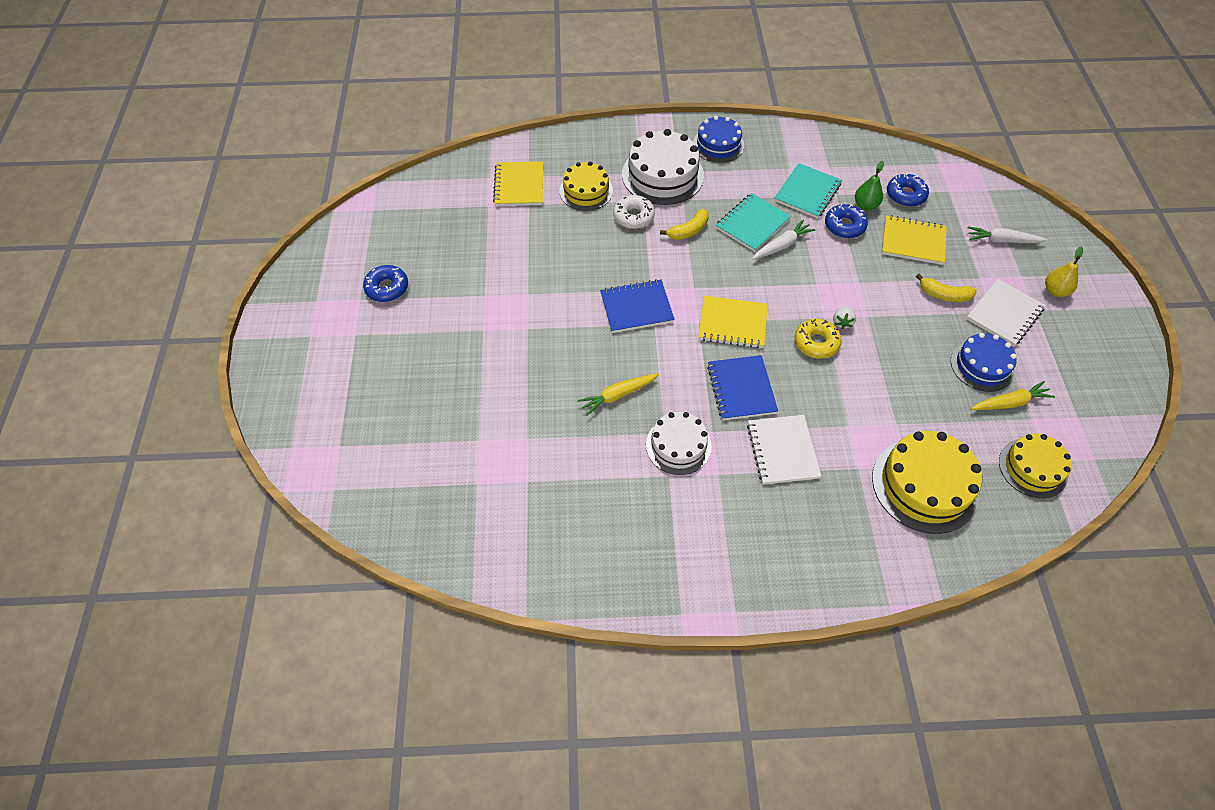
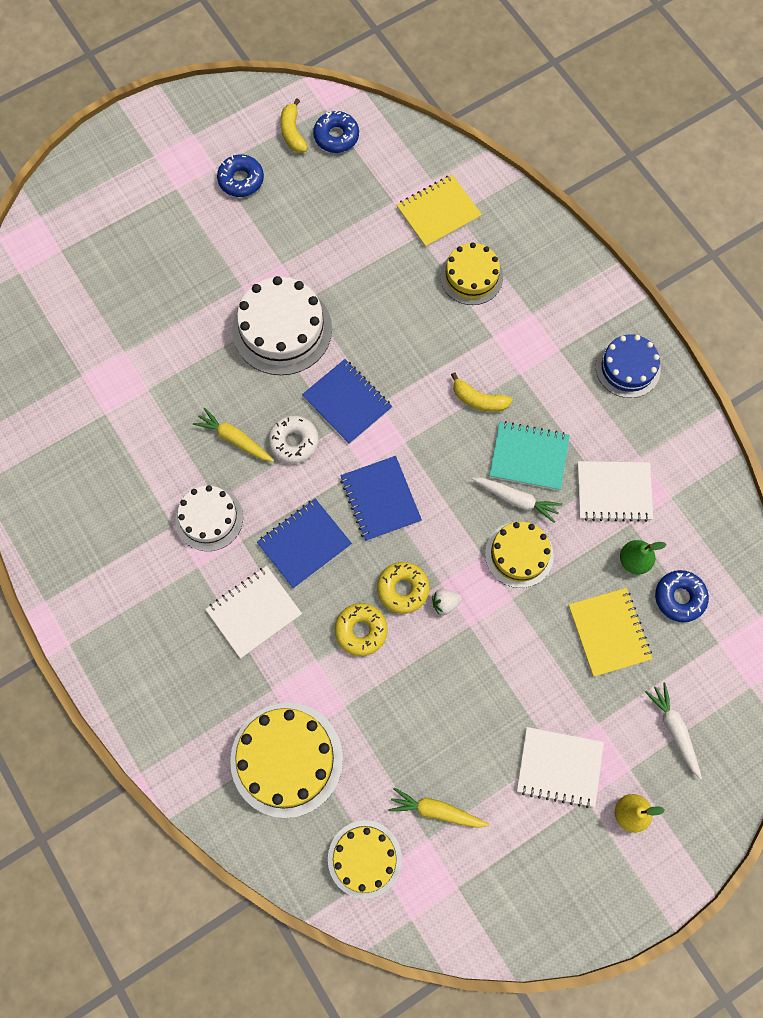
camera: 60 degrees right, 15 degrees up
(633, 216) = (465, 339): white donut -> white donut (294, 442)
(662, 175) = (543, 336): white cake -> white cake (282, 329)
(732, 323) = (380, 499): yellow notebook -> blue notebook
(807, 192) = (613, 492): turquoise notebook -> white notebook
(826, 263) = (519, 554): none -> yellow cake
(837, 385) = (361, 631): none -> yellow donut
(844, 226) = (586, 551): blue donut -> blue donut (336, 136)
(944, 295) = (548, 693): yellow banana -> yellow banana (292, 132)
(982, 365) = (470, 766): blue cake -> none
(1010, 403) = (436, 811): yellow carrot -> yellow carrot turned 150 degrees clockwise

